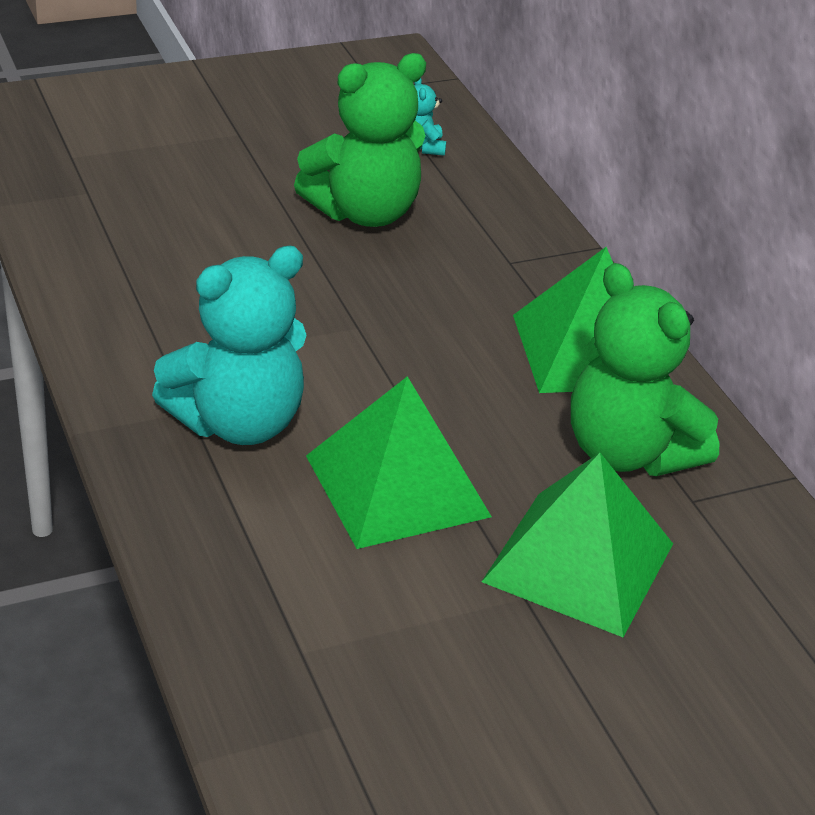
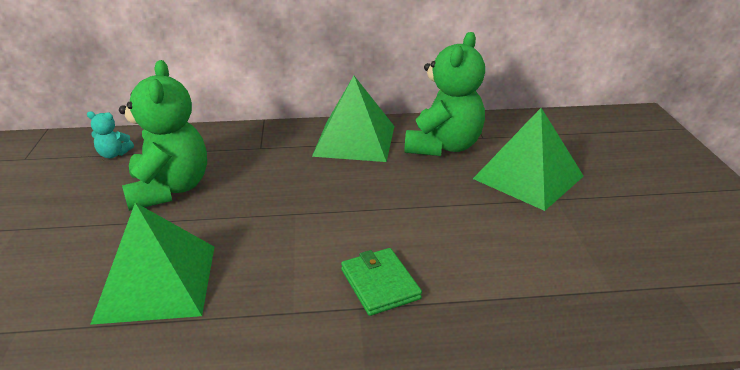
camera: 70 degrees left, 5 degrees down
(238, 423) = (380, 284): turquoise teddy bear -> green wallet
(397, 486) = (459, 225): green pyramid -> green pyramid (157, 282)
(628, 452) = (443, 146): green teddy bear -> green teddy bear turned 45 degrees counterclockwise

